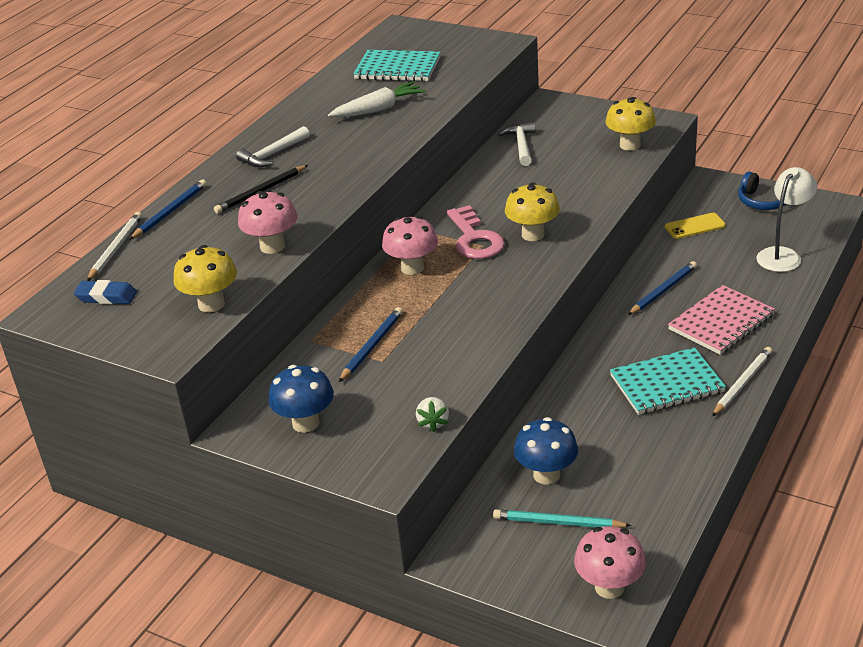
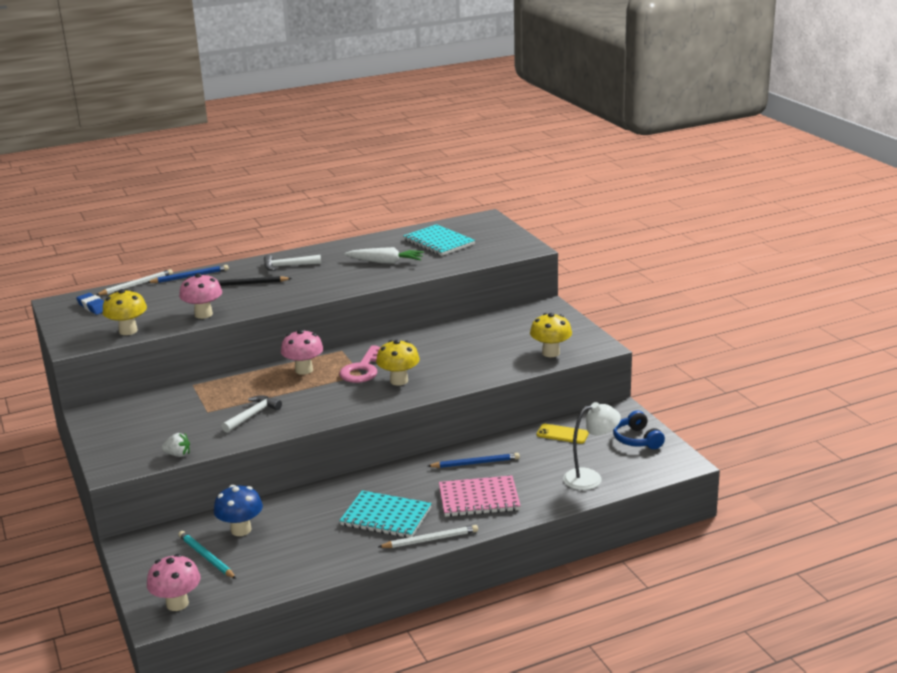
camera: 35 degrees right, 10 degrees down
(305, 423) = (123, 424): blue mushroom -> none
(371, 346) = (215, 401): blue pencil -> none
(433, 422) = (178, 454): white strawberry -> white strawberry turned 120 degrees counterclockwise
(521, 145) = (484, 326): white hammer -> white hammer (253, 415)

